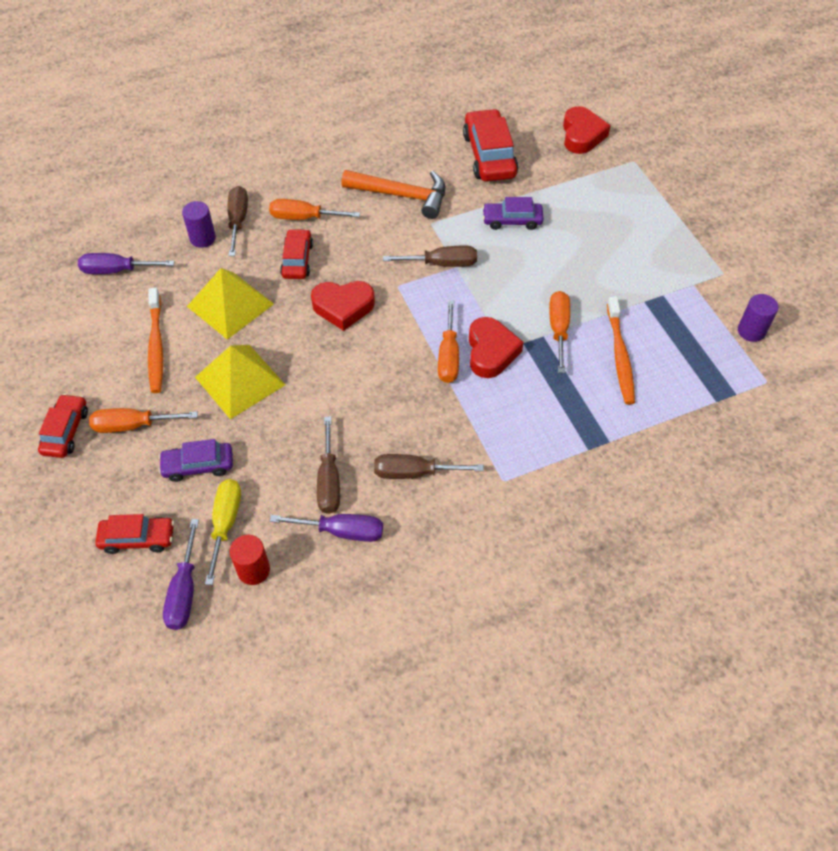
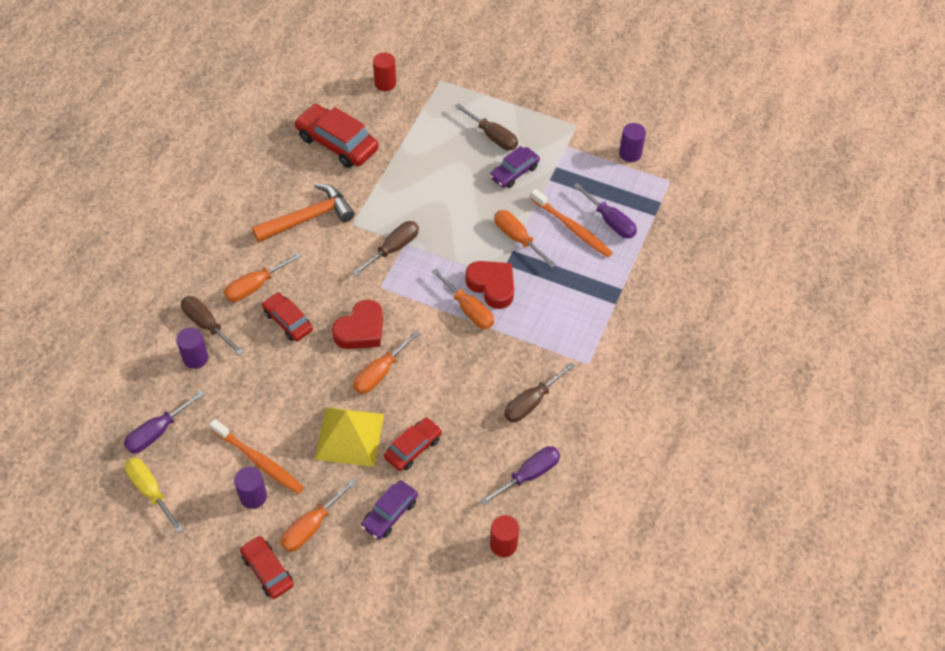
camera: 45 degrees left, 0 degrees up
(121, 368) = (253, 496): none -> purple cylinder
(137, 538) = (406, 591): red car -> red car (413, 448)
(184, 591) = (476, 595): purple screwdriver -> purple screwdriver (610, 221)
(225, 524) = (452, 533): yellow screwdriver -> yellow screwdriver (150, 491)
(230, 305) = (277, 390): yellow pyramid -> none
(319, 351) = (380, 373): none -> orange screwdriver
(329, 481) = (485, 451): brown screwdriver -> brown screwdriver (493, 136)
(512, 220) = (406, 182): purple car -> purple car (514, 172)
(582, 135) = (385, 83): red heart -> red cylinder

